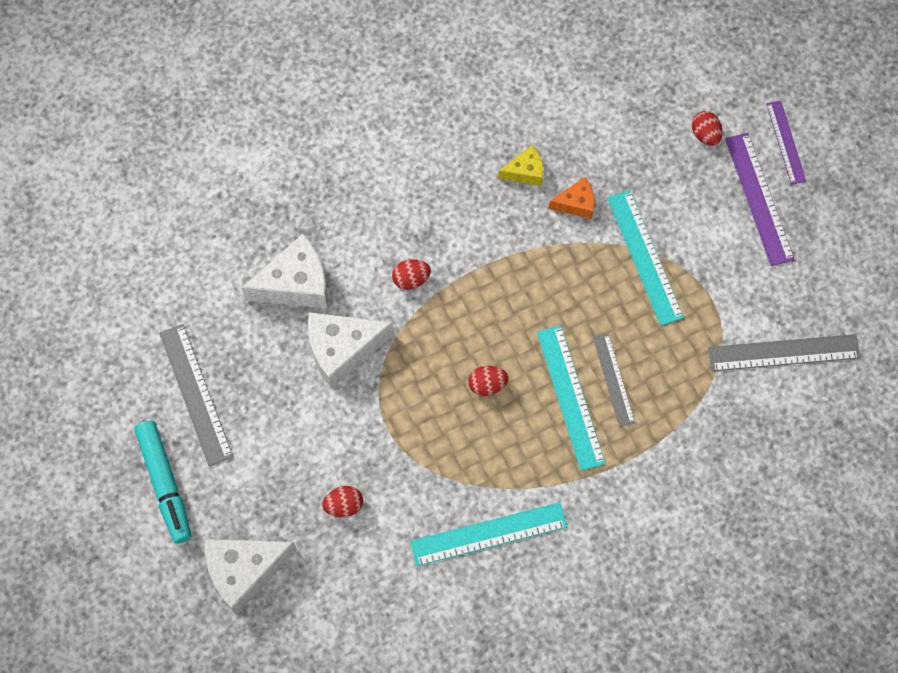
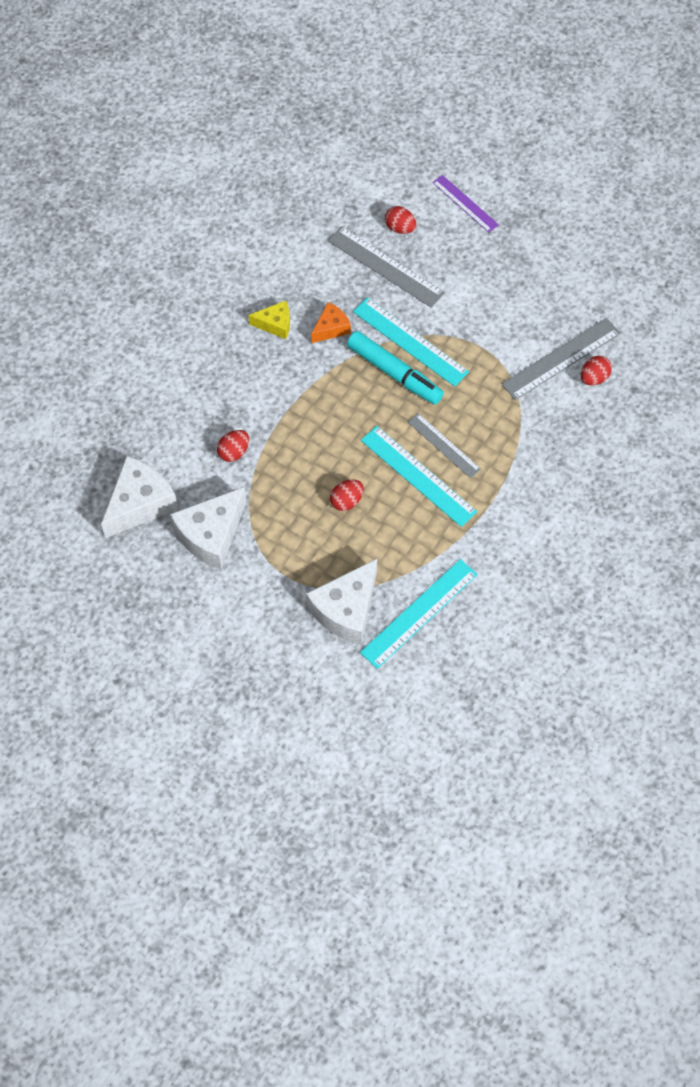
camera: 30 degrees left, 5 degrees down
(165, 484) = (127, 718): turquoise marker -> turquoise marker (394, 373)
(195, 394) = (109, 633): grey ruler -> grey ruler (385, 267)
(244, 572) = (238, 750): white cheese -> white cheese (346, 610)
(344, 505) = (288, 654): red egg -> red egg (594, 378)
(525, 172) = (275, 324): yellow cheese -> yellow cheese turned 45 degrees clockwise
(759, 198) = (471, 255): purple ruler -> none

